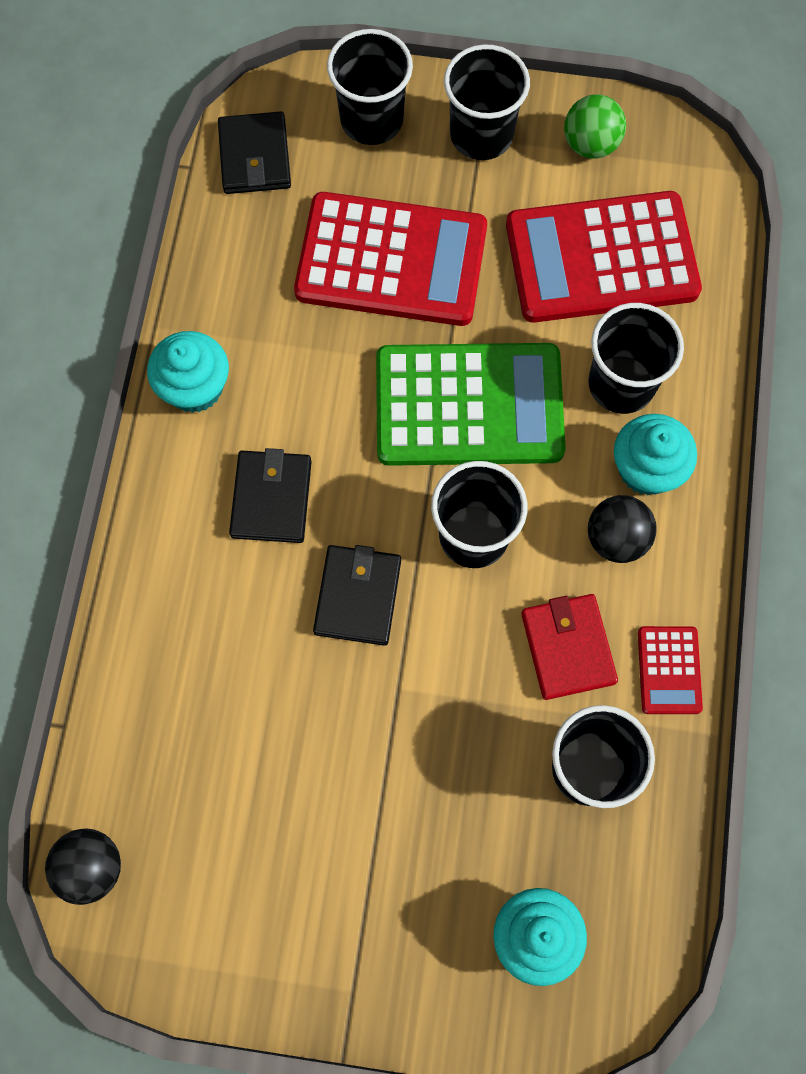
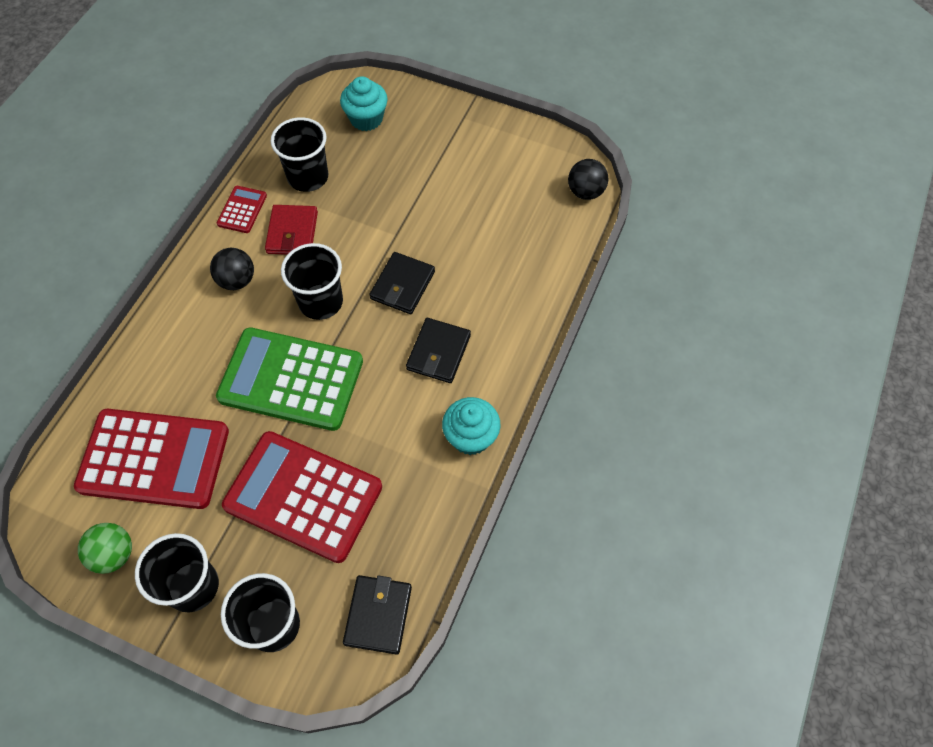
camera: 165 degrees left, 10 degrees down
(621, 384) = (186, 369): black cup -> none
(646, 469) = (198, 314): turquoise cupcake -> none

